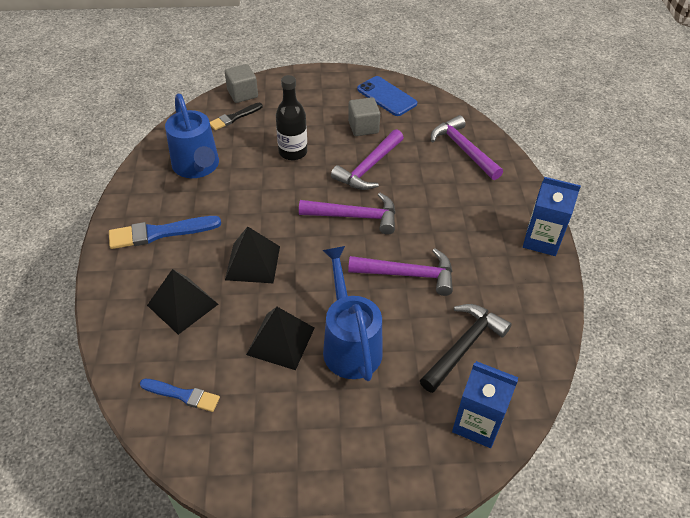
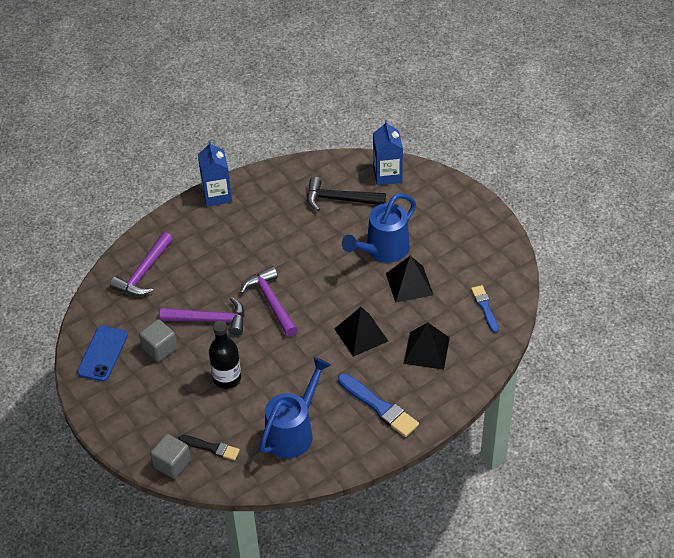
camera: 120 degrees left, 0 degrees up
(408, 274) = (303, 248): purple hammer -> none

